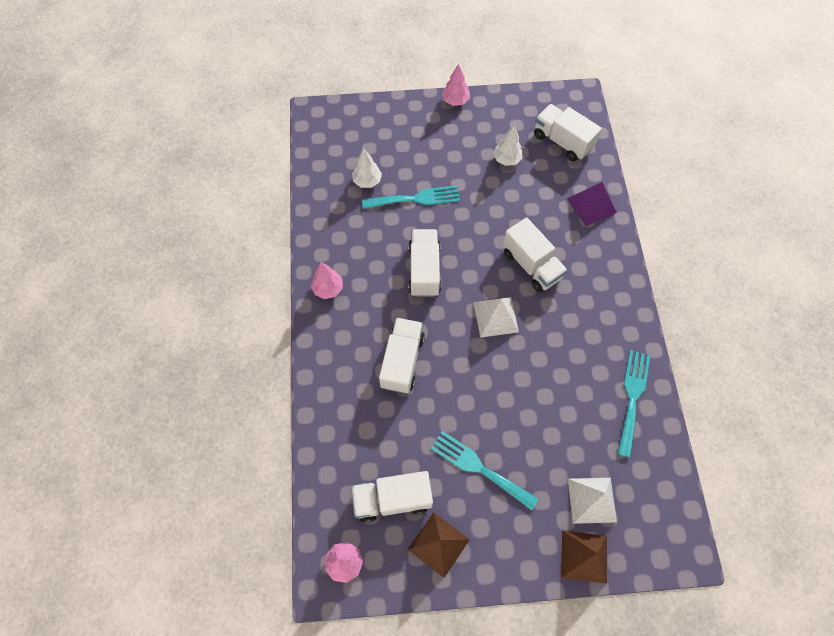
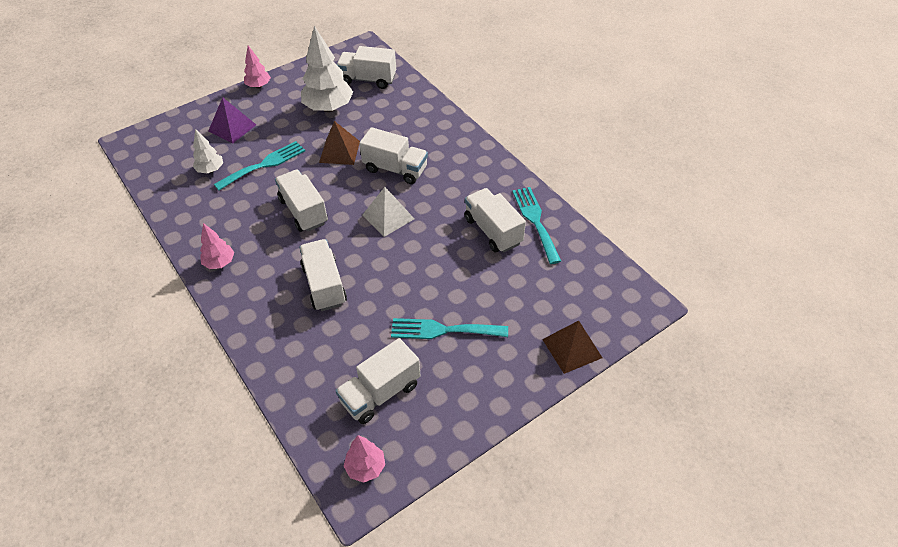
camera: 30 degrees left, 15 degrees down
(438, 544) = (444, 405): brown pyramid -> brown pyramid (339, 151)
(506, 159) = (328, 108): white tree -> white tree, size x1.88
(584, 386) = (493, 231): none -> white truck
(591, 205) = (419, 111): purple pyramid -> purple pyramid (232, 128)
(591, 500) = (551, 305): white pyramid -> none

